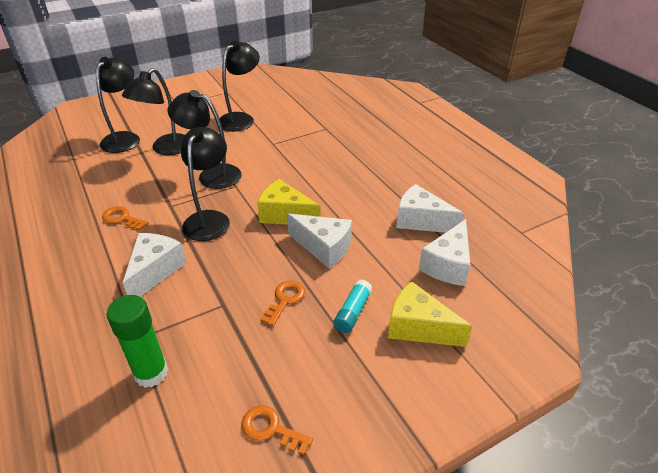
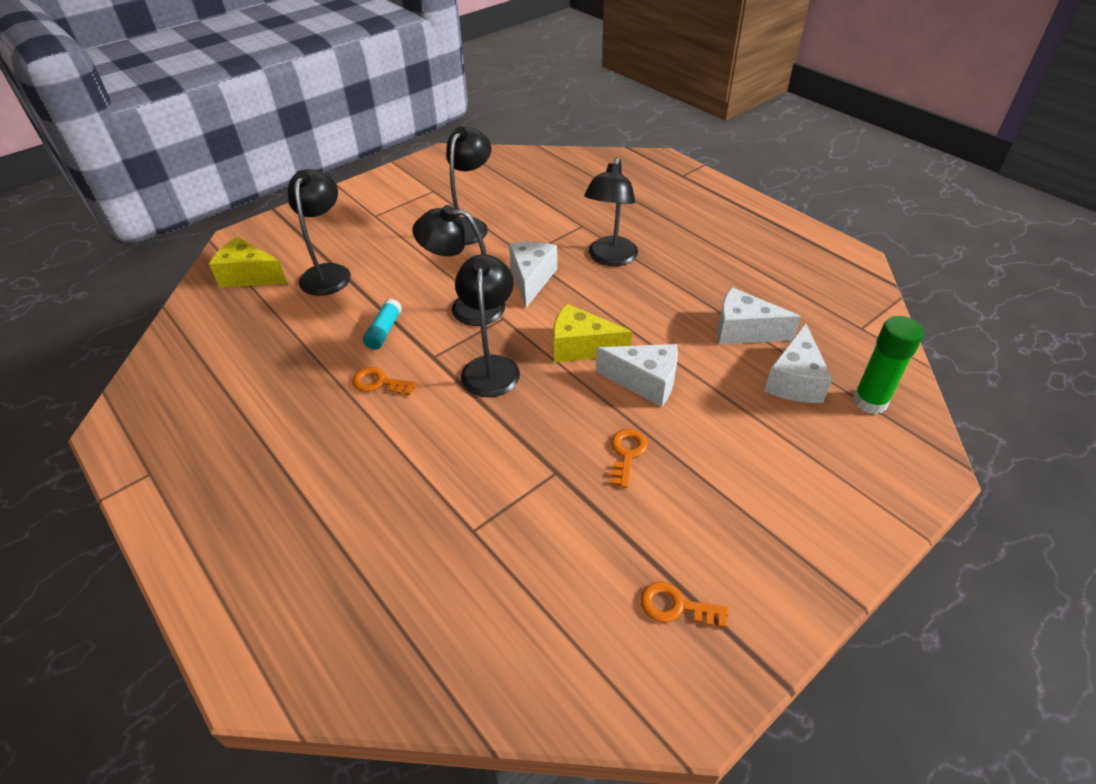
camera: 10 degrees left, 5 degrees up
(151, 373) = (509, 569): green glue stick -> green glue stick (869, 401)
(155, 271) = (454, 444): white cheese -> white cheese (531, 279)
(166, 149) = (391, 281): black lamp -> black lamp (610, 258)
(352, 312) = (710, 455): turquoise glue stick -> turquoise glue stick (384, 331)
(418, 327) = (790, 460): yellow cheese -> yellow cheese (249, 276)

